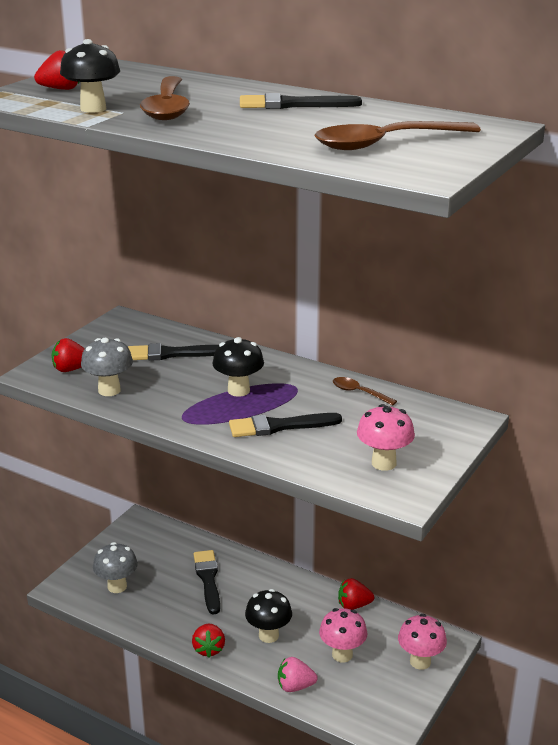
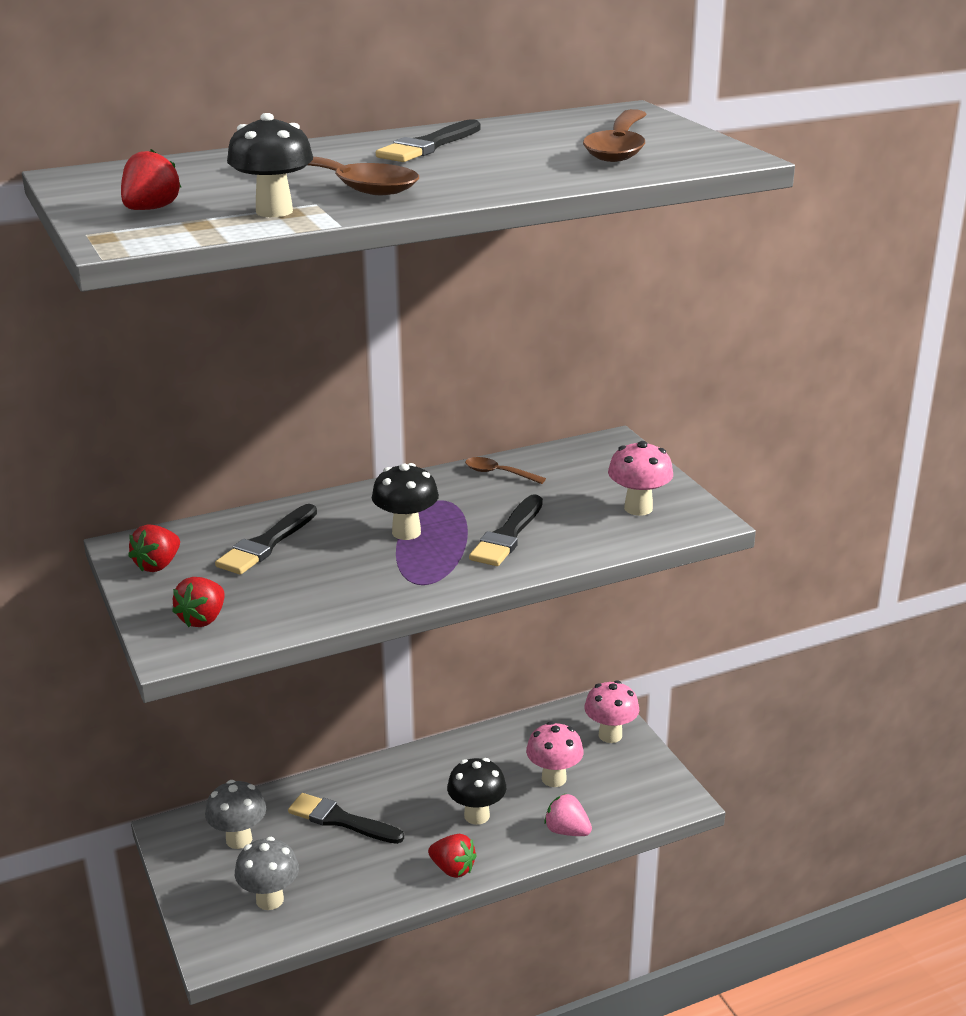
camera: 55 degrees left, 0 degrees up
(109, 390) = (293, 609): grey mushroom -> grey mushroom (239, 839)
(295, 686) = (567, 831): pink strawberry -> pink strawberry turned 90 degrees clockwise
(353, 605) = (494, 738): red strawberry -> red strawberry (158, 565)
(359, 392) = (498, 473): brown spoon -> brown spoon turned 45 degrees clockwise

